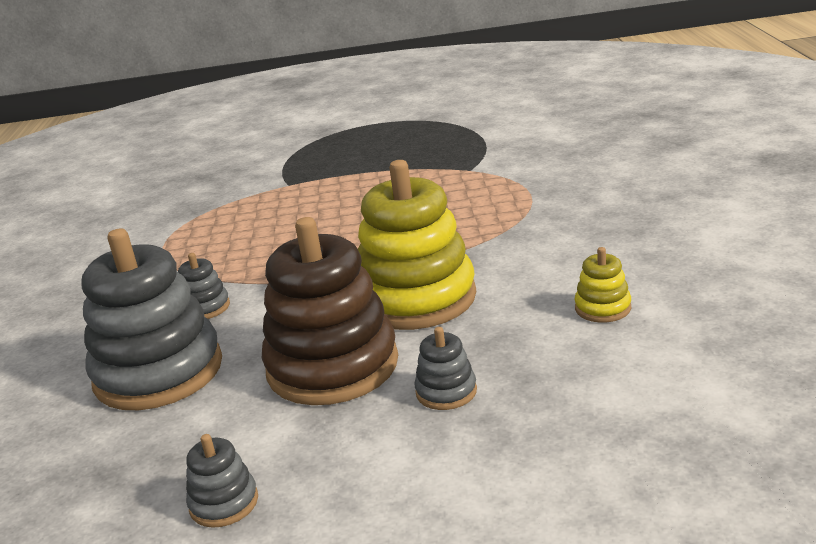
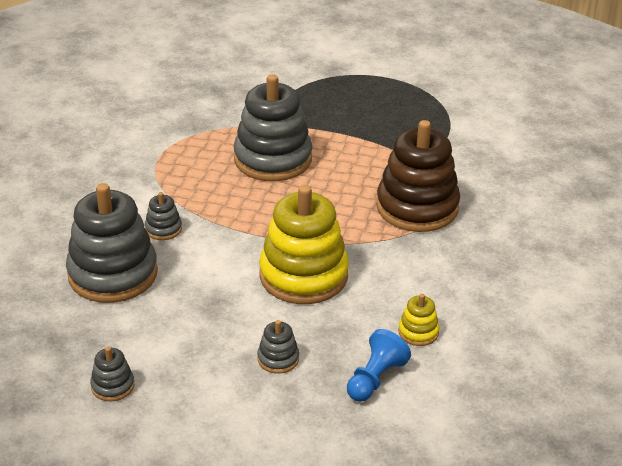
camera: 15 degrees right, 10 degrees up
(304, 211) = (273, 159): none -> grey stacking toy
(332, 366) = (220, 311): brown stacking toy -> brown stacking toy (417, 207)
(591, 371) = (375, 379): none -> blue pawn

